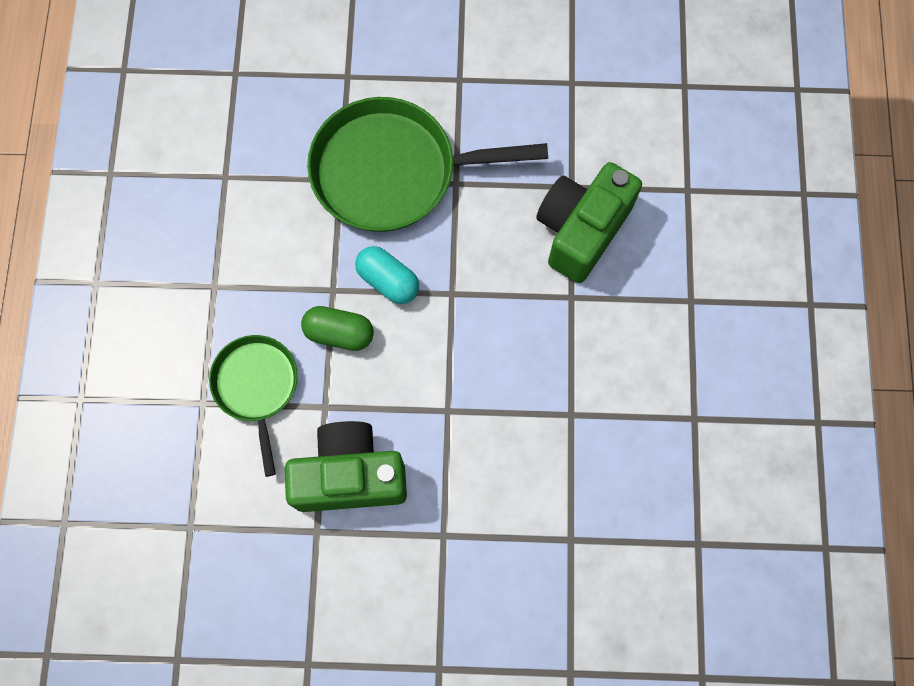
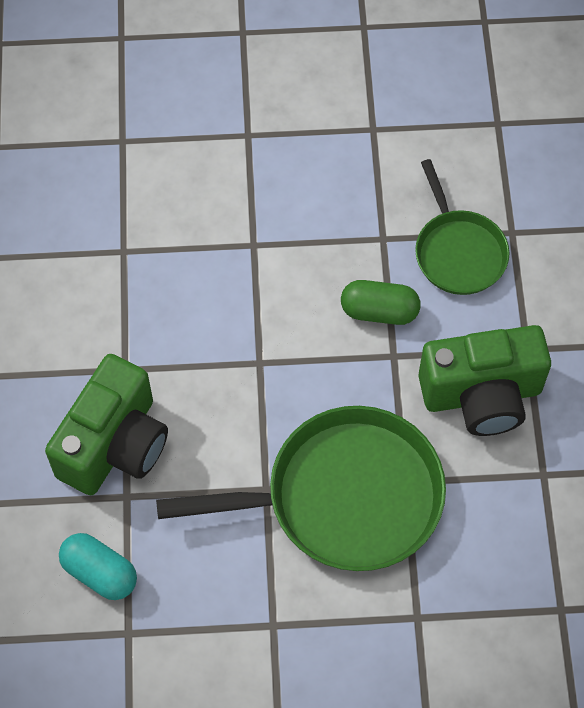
camera: 175 degrees right, 10 degrees down
(350, 475) = (347, 179): green camera -> green camera (482, 395)
(388, 281) = (333, 370): turquoise capsule -> turquoise capsule (100, 572)

